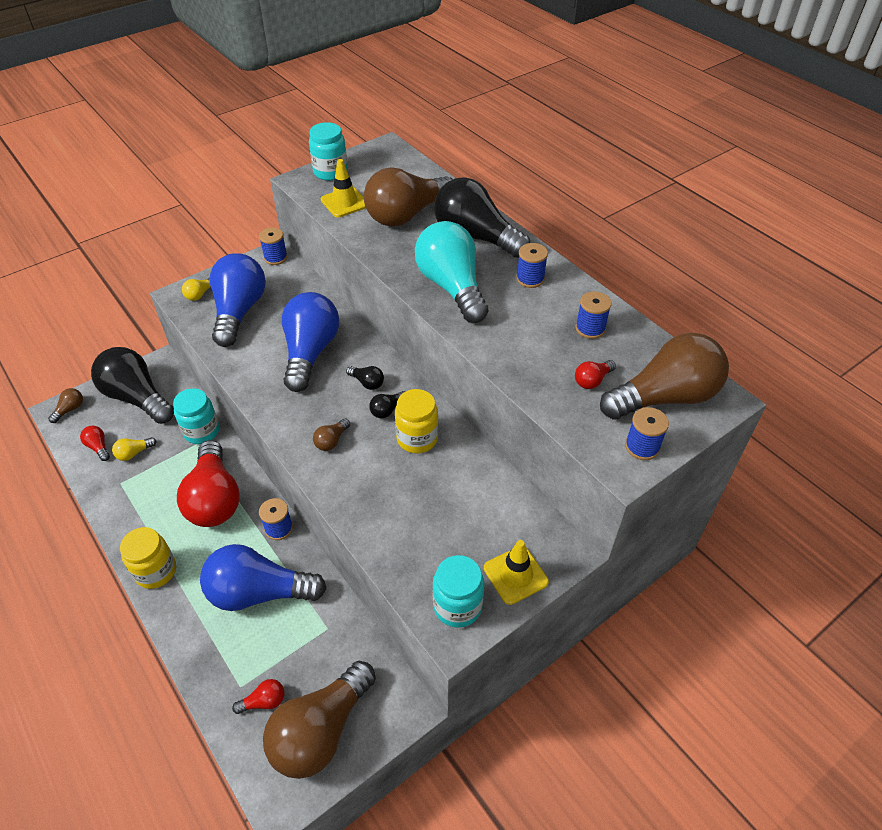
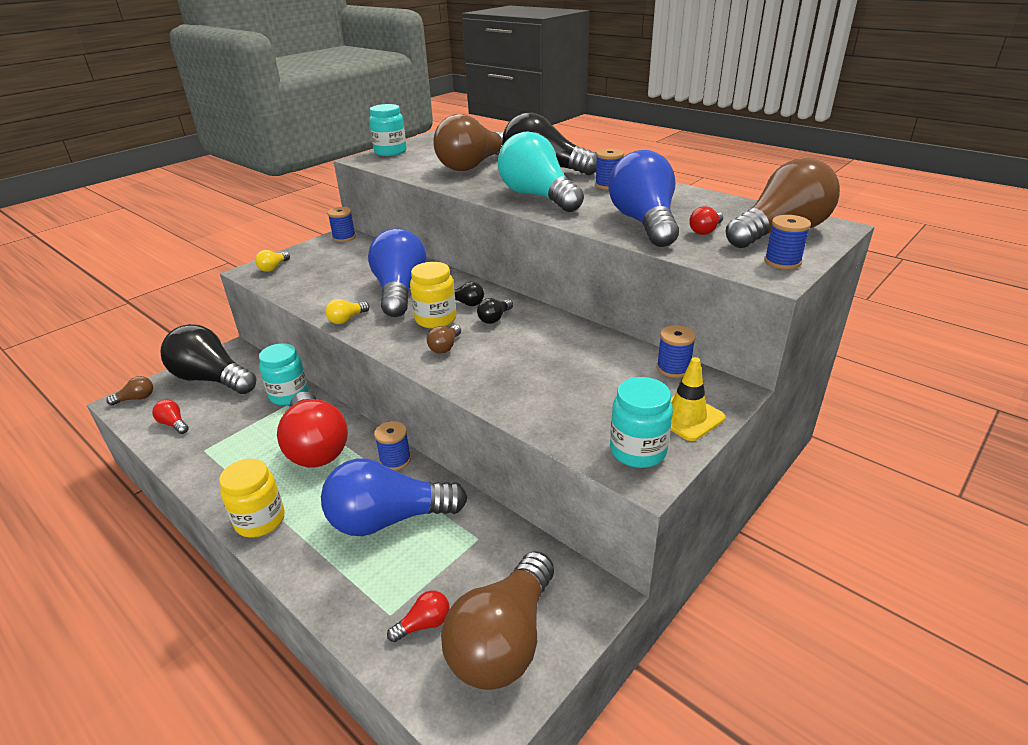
camera: 10 degrees left, 15 degrees down
(70, 409) = (136, 398): brown light bulb -> brown light bulb turned 45 degrees clockwise
(134, 453) = (216, 423): yellow light bulb -> yellow light bulb (347, 319)
(239, 311) = (317, 274): blue light bulb -> blue light bulb (644, 223)
(344, 202) = (411, 165): yellow traffic cone -> none
(417, 438) = (534, 333): yellow jar -> yellow jar (436, 319)
(590, 328) = (682, 204): blue spool -> blue spool (673, 368)

